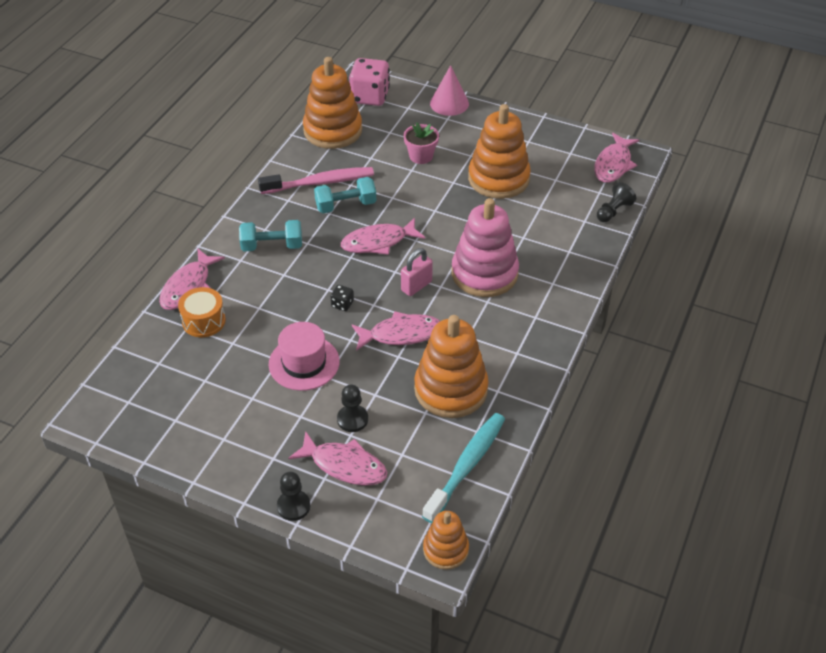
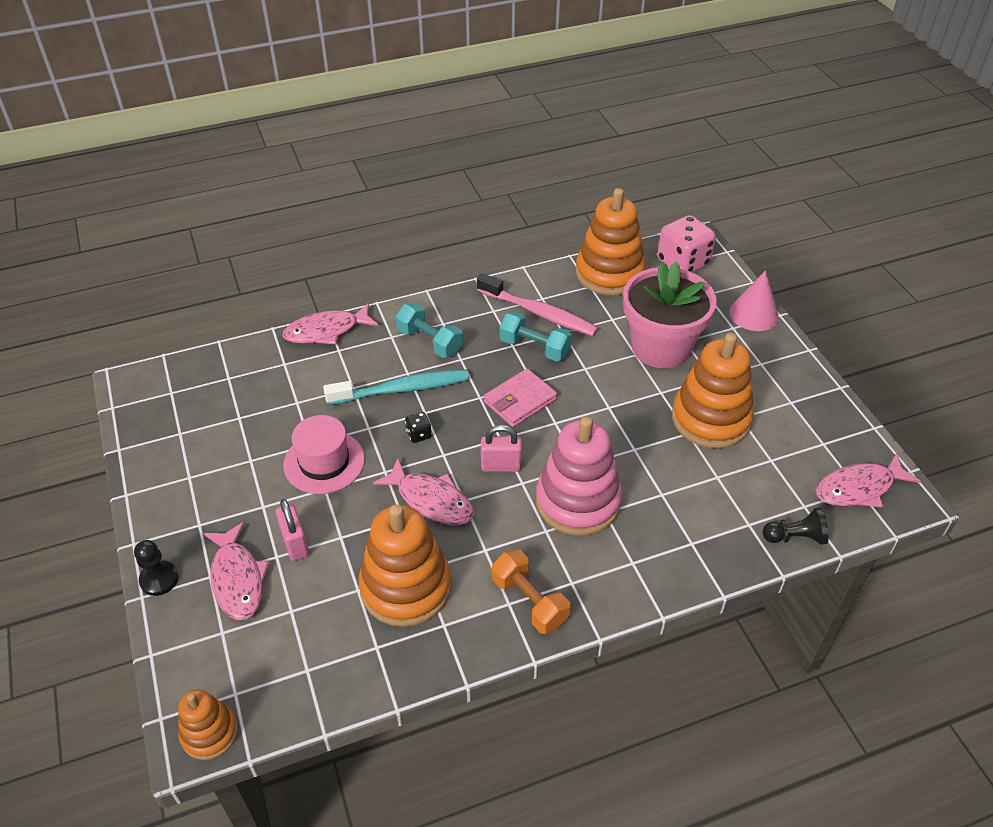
camera: 45 degrees right, 0 degrees up
(204, 321) = (300, 368): orange drum -> none
(352, 419) = (295, 544): black pawn -> pink padlock
(378, 242) = (520, 401): pink fish -> pink wallet
(421, 156) = (661, 347): pink flower pot -> pink flower pot, size x2.05
(467, 465) = (326, 672): turquoise toothbrush -> turquoise toothbrush (402, 389)
(526, 343) = (529, 601): none -> orange dumbbell

